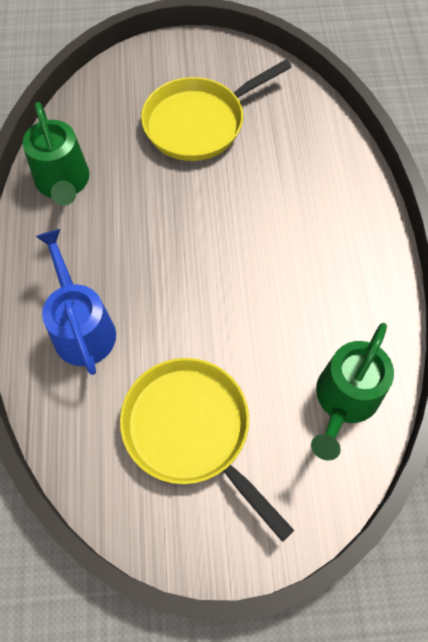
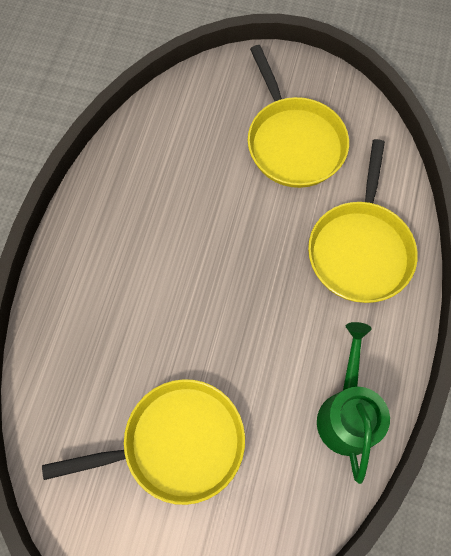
camera: 160 degrees left, 5 degrees up
(81, 327) = (360, 249): blue watering can -> yellow pan
(344, 401) = (171, 126): green watering can -> none

